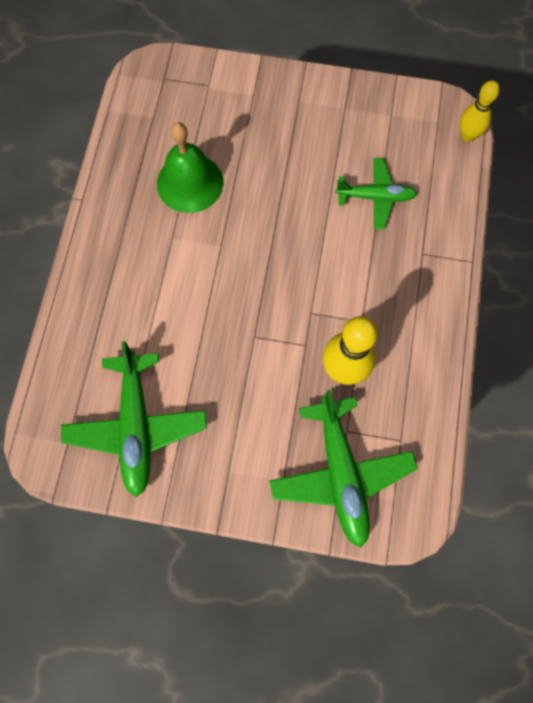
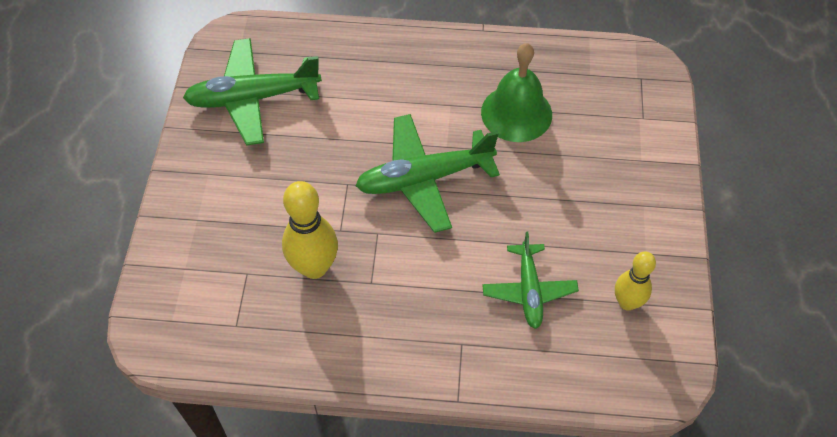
camera: 85 degrees right, 15 degrees down
(341, 473) = (202, 270): green plane -> green plane (424, 179)
(467, 136) = (637, 395): yellow bowling pin -> yellow bowling pin (627, 302)

